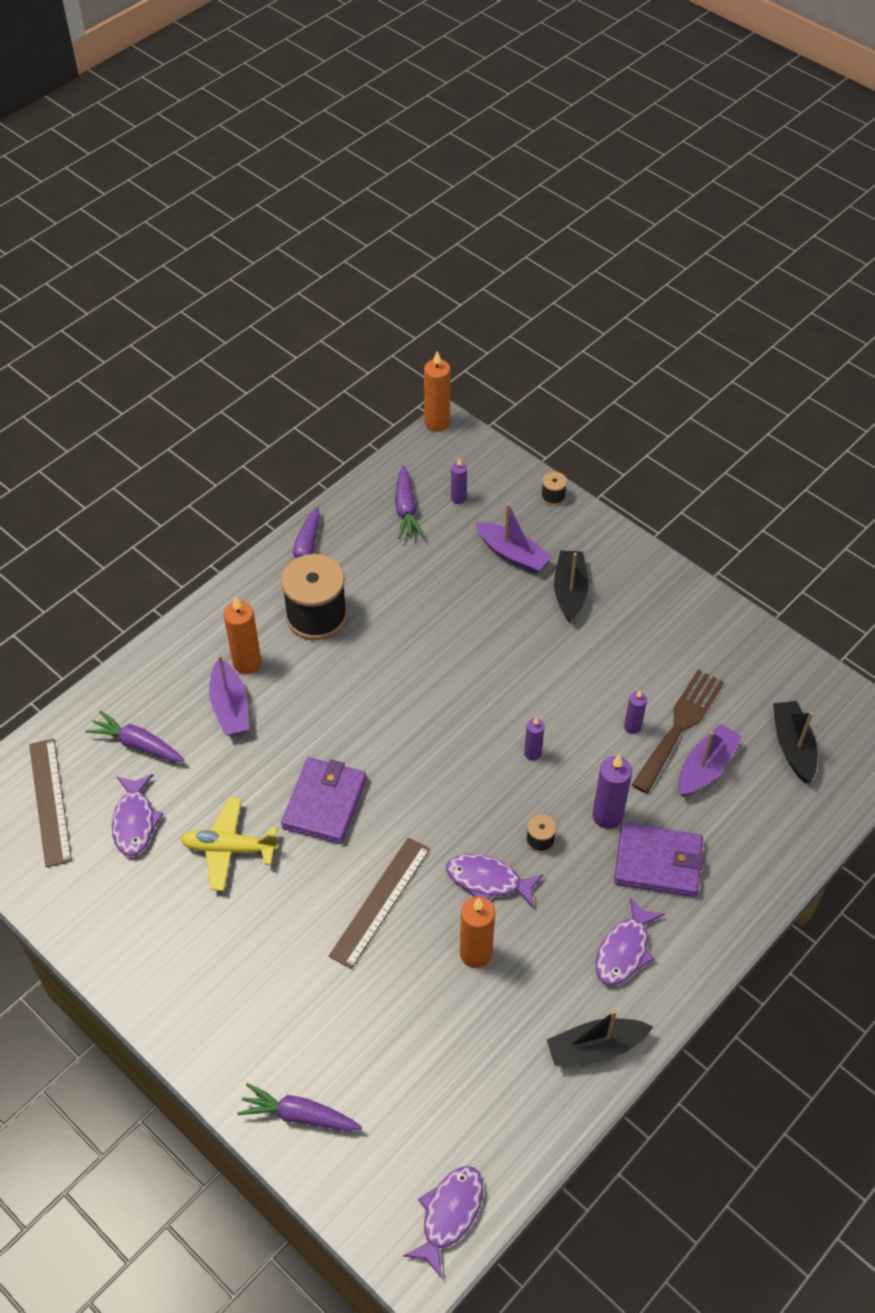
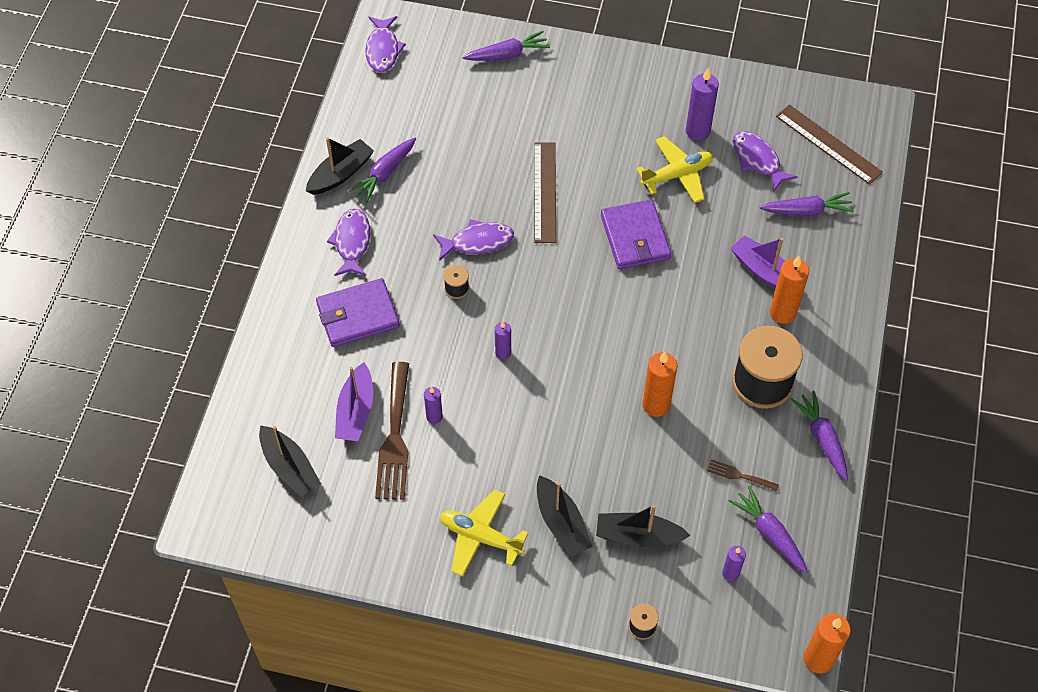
camera: 150 degrees right, 5 degrees up
(396, 558) = (739, 475): none -> brown fork
(476, 953) = (456, 191): orange candle -> orange candle (656, 405)
(512, 554) = (638, 536): purple boat -> black boat
(544, 1020) = (384, 174): none -> purple carrot
(607, 816) = (415, 332): purple candle -> purple candle (697, 131)
(645, 612) = (480, 537): none -> yellow plane

